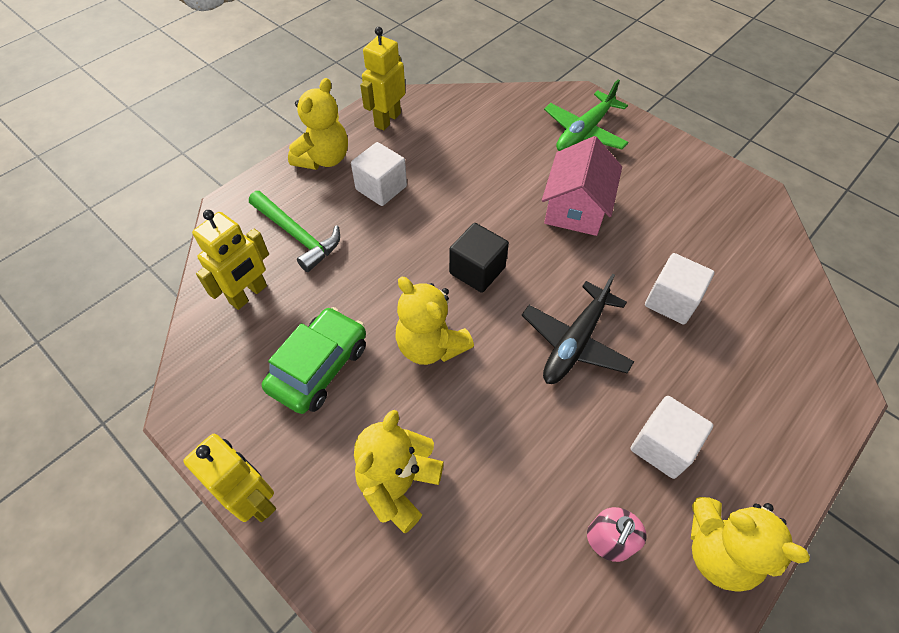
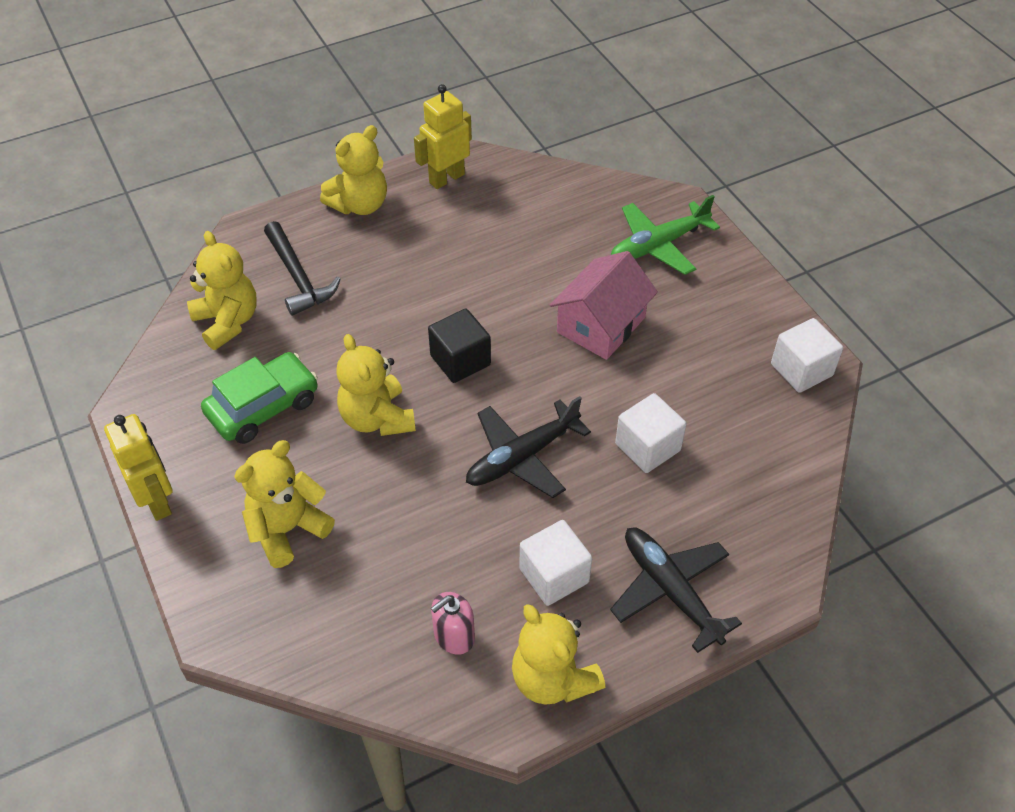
camera: 20 degrees right, 5 degrees down
(249, 294) = (227, 322): yellow robot -> yellow teddy bear
(297, 236) = (298, 277): green hammer -> black hammer
(381, 188) = (404, 250): white cube -> white cube (801, 370)
(765, 426) = (671, 591): none -> black plane

